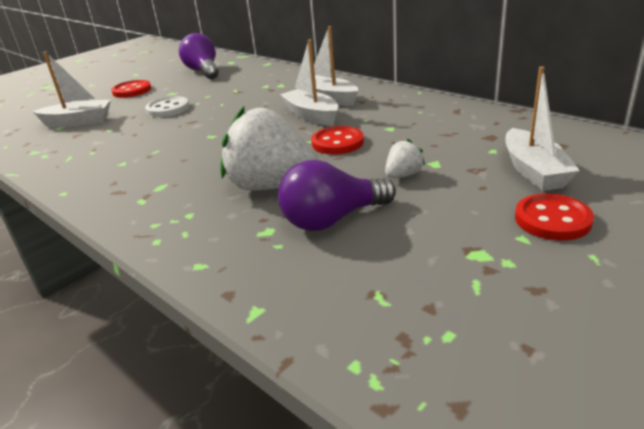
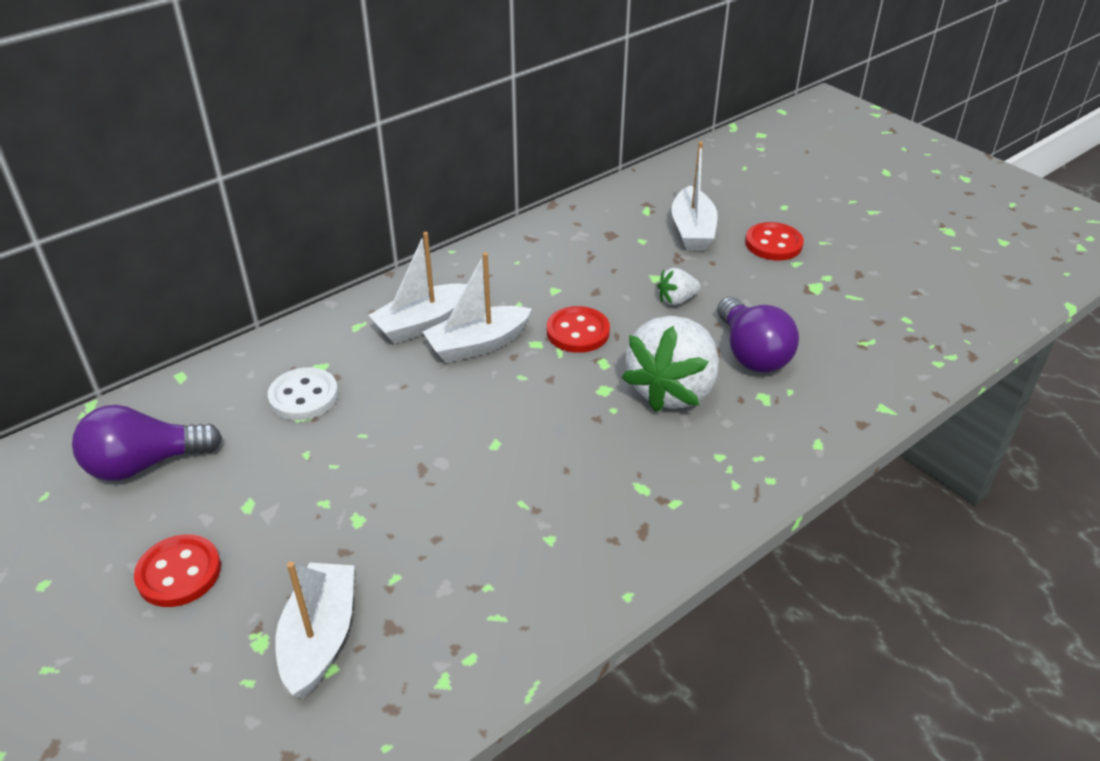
camera: 85 degrees left, 10 degrees up
(168, 109) = (340, 503): white button -> white button (304, 396)
(403, 175) = (676, 300): white strawberry -> white strawberry turned 75 degrees counterclockwise
(534, 171) = (692, 230): white boat -> white boat turned 90 degrees clockwise

